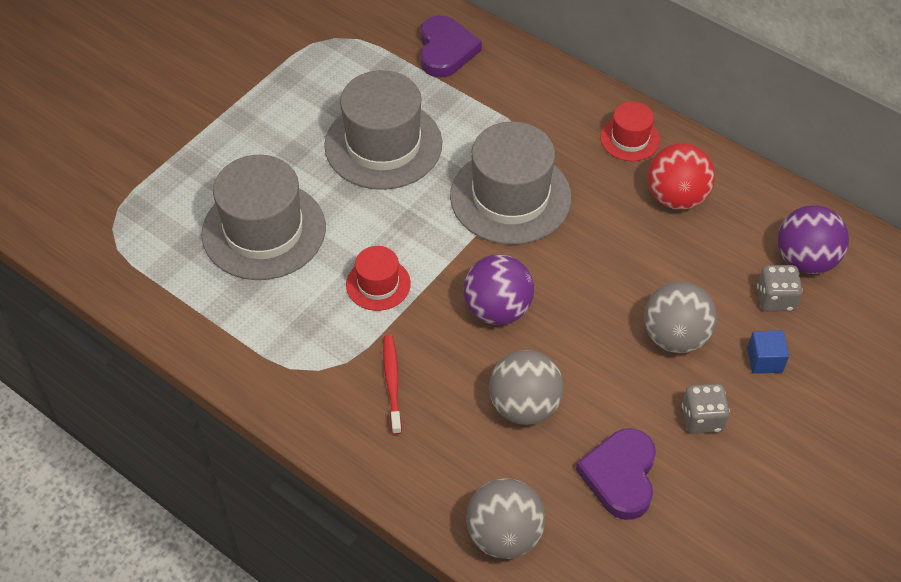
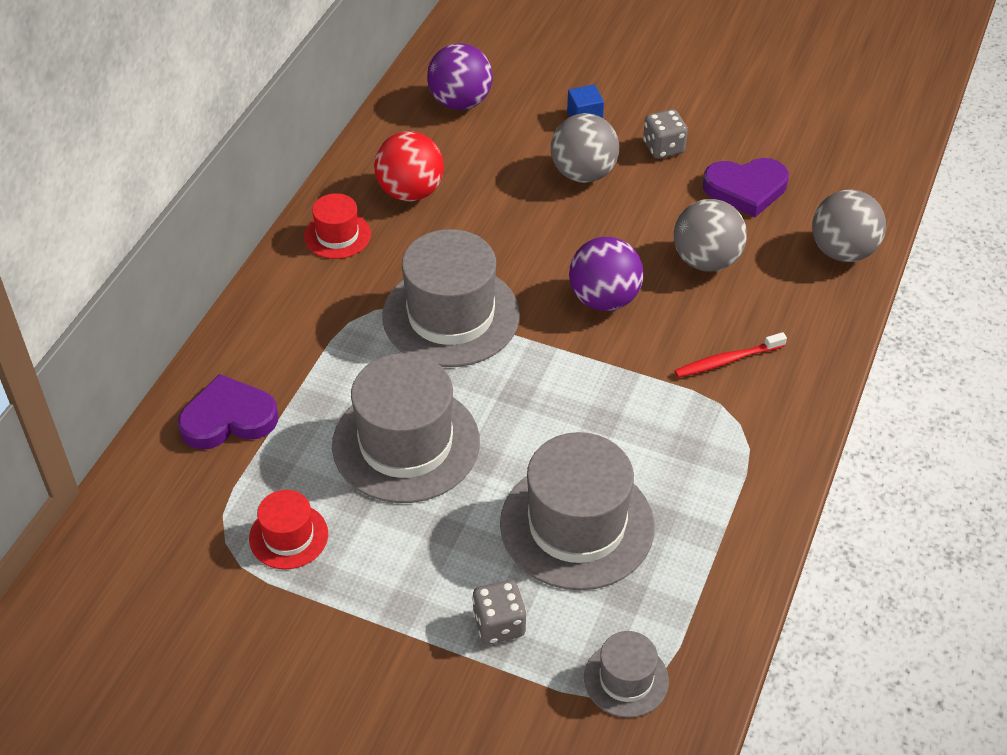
camera: 105 degrees left, 5 degrees down
(122, 226) = (626, 679): none -> grey hat
(378, 284) = (611, 400): red hat -> red hat (288, 536)
(775, 299) = (513, 116): grey dice -> grey dice (499, 624)

